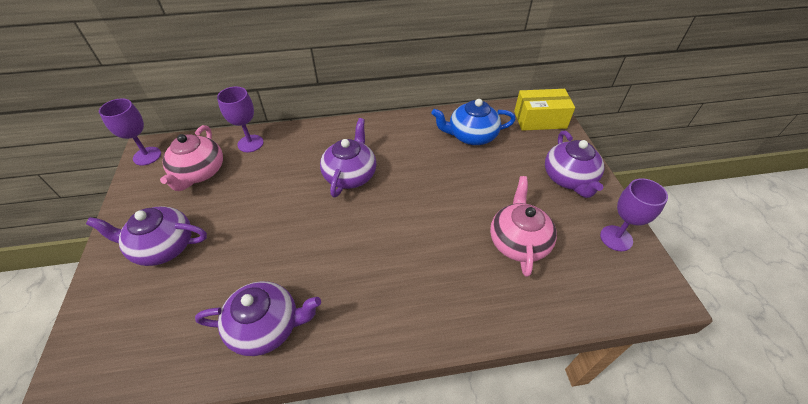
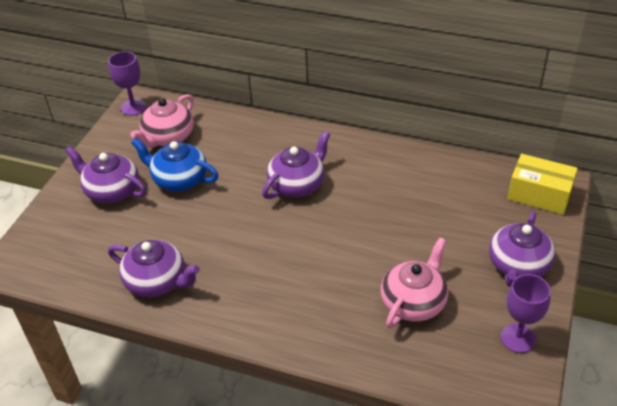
camera: 30 degrees right, 5 degrees down
(250, 143) = (225, 124): purple goblet -> none
(471, 136) = (446, 187): blue teapot -> blue teapot (179, 179)

